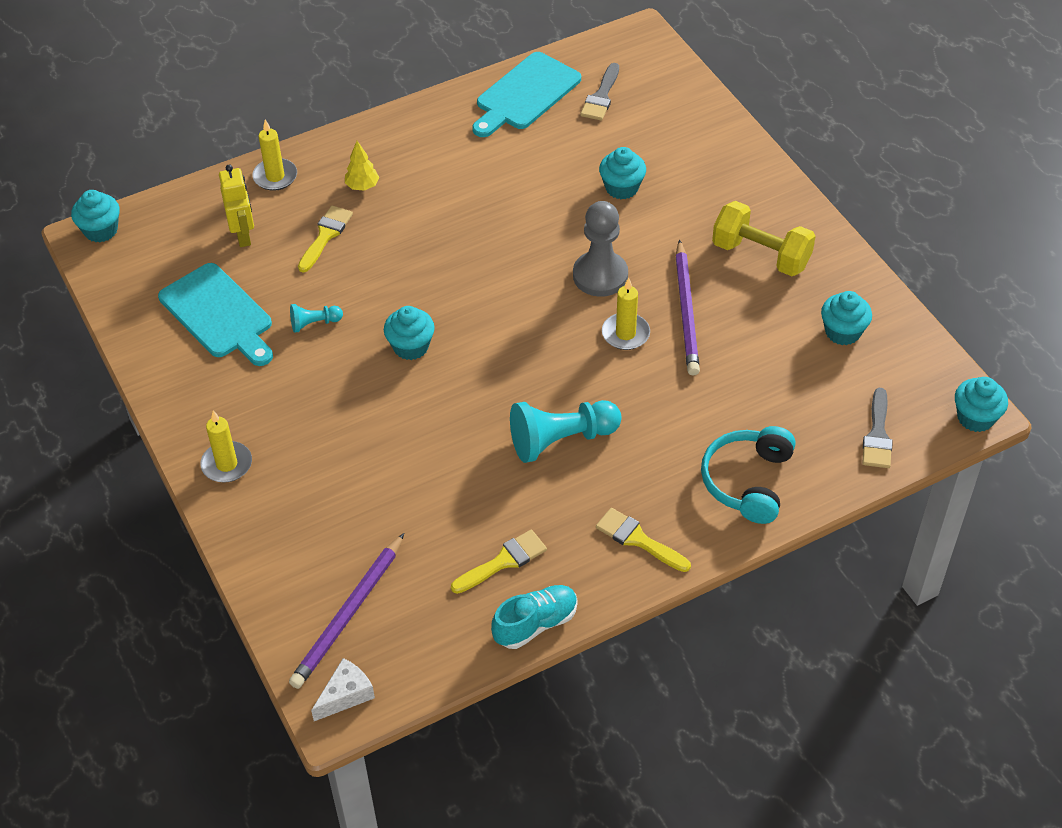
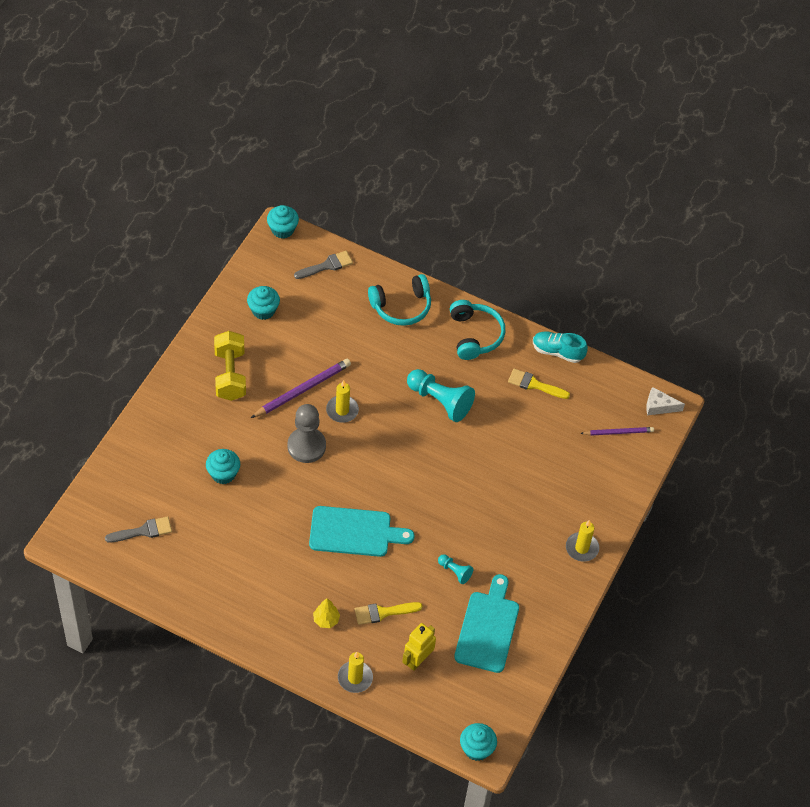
camera: 130 degrees left, 5 degrees up
(348, 614) = (618, 432): purple pencil -> purple pencil, size x0.62
(411, 346) = (433, 510): turquoise cupcake -> none
(525, 94) = (172, 577): turquoise cutting board -> turquoise cutting board (354, 532)
(638, 539) = (475, 335): yellow brush -> turquoise headphones

